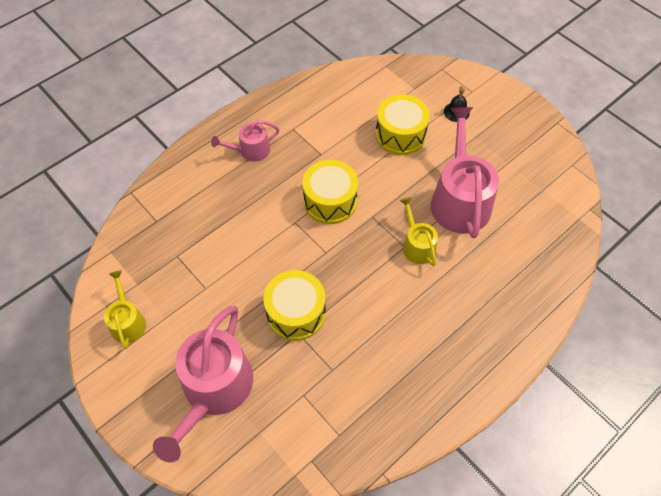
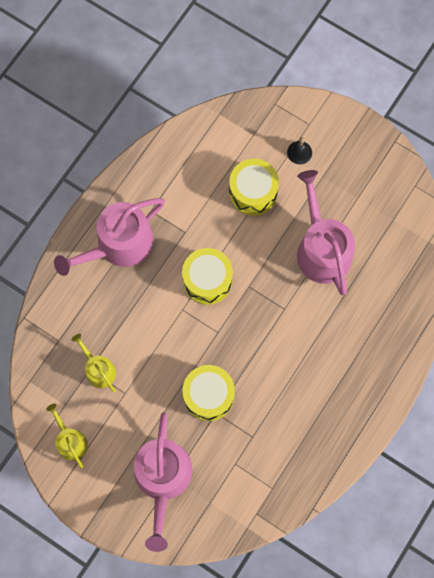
camera: 15 degrees left, 15 degrees up
(250, 150) = (119, 245): pink watering can -> pink watering can, size x1.91
(417, 245) = (294, 305): yellow watering can -> yellow watering can (98, 369)

